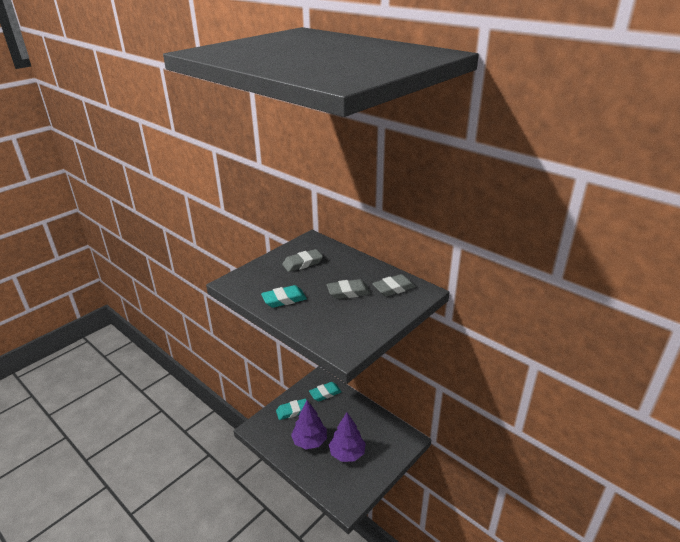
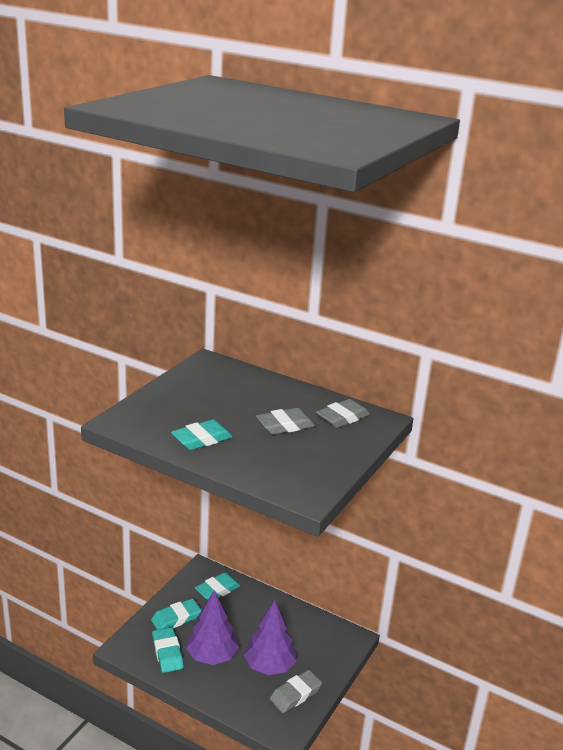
camera: 15 degrees left, 5 degrees down
(281, 435) = (167, 653): none -> turquoise eraser
(302, 263) = (208, 392): grey eraser -> grey eraser (295, 694)

